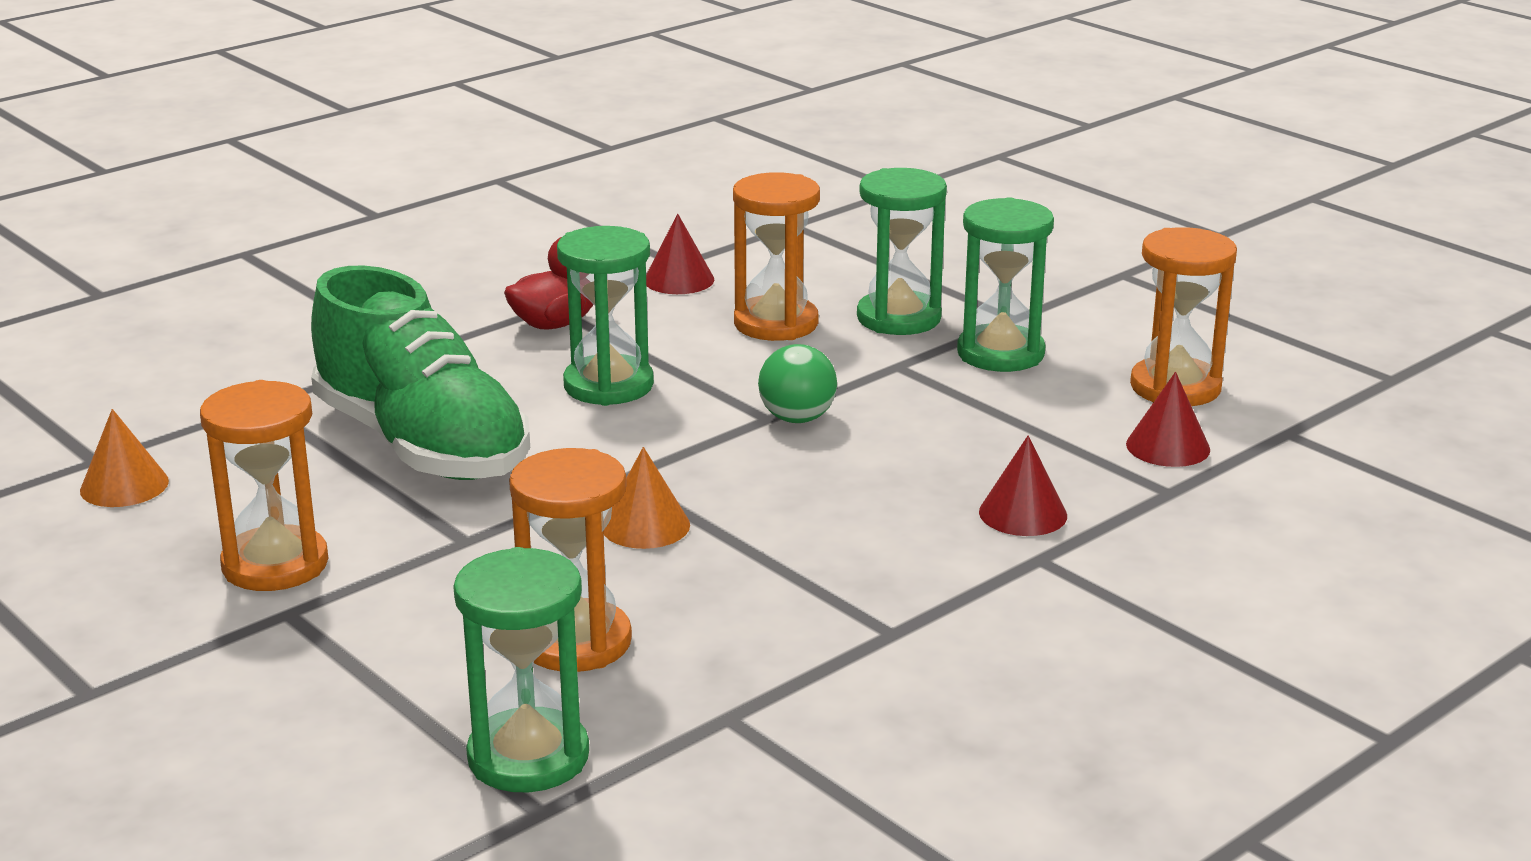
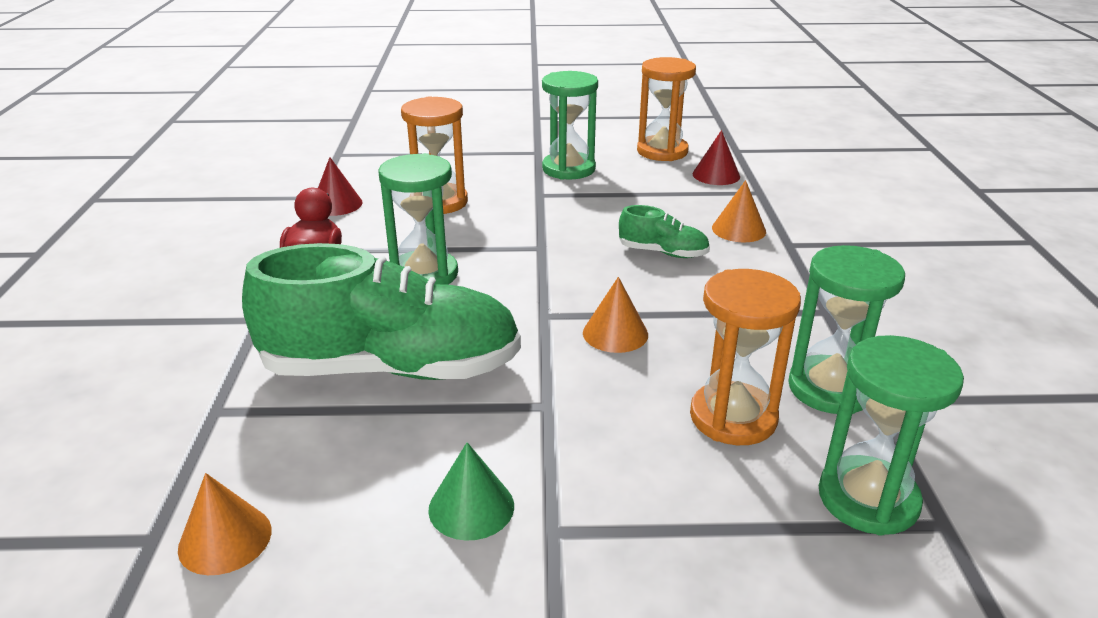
camera: 50 degrees left, 5 degrees up
(275, 564) = (471, 507): orange hourglass -> green cone
(797, 418) = (555, 240): green ball -> none
(874, 488) = (663, 252): none -> green shoe
(898, 318) = (490, 174): green hourglass -> green hourglass (830, 389)
(1023, 513) = (738, 229): red cone -> orange cone

